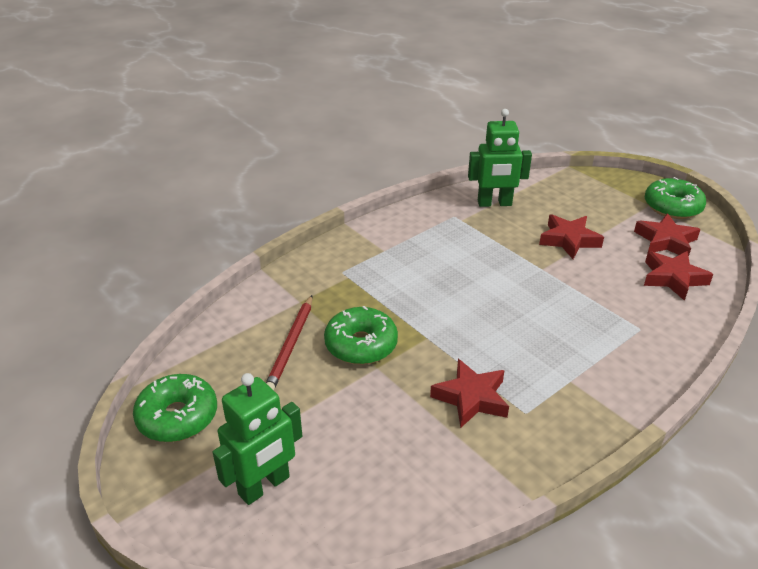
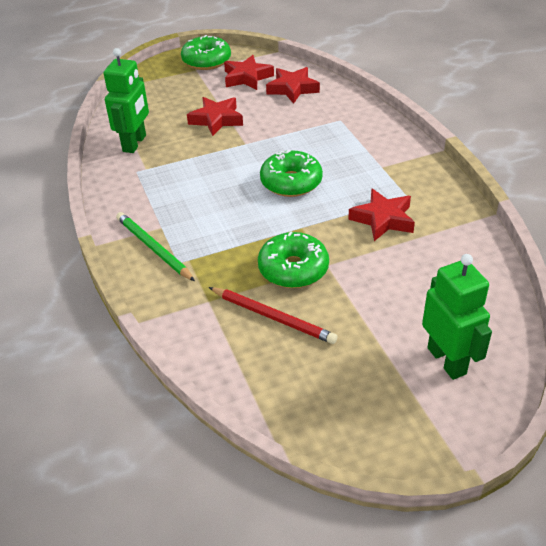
camera: 70 degrees left, 5 degrees up
(177, 417) = (343, 417): green donut -> green donut (291, 182)
(353, 254) = (153, 248): none -> green pencil

